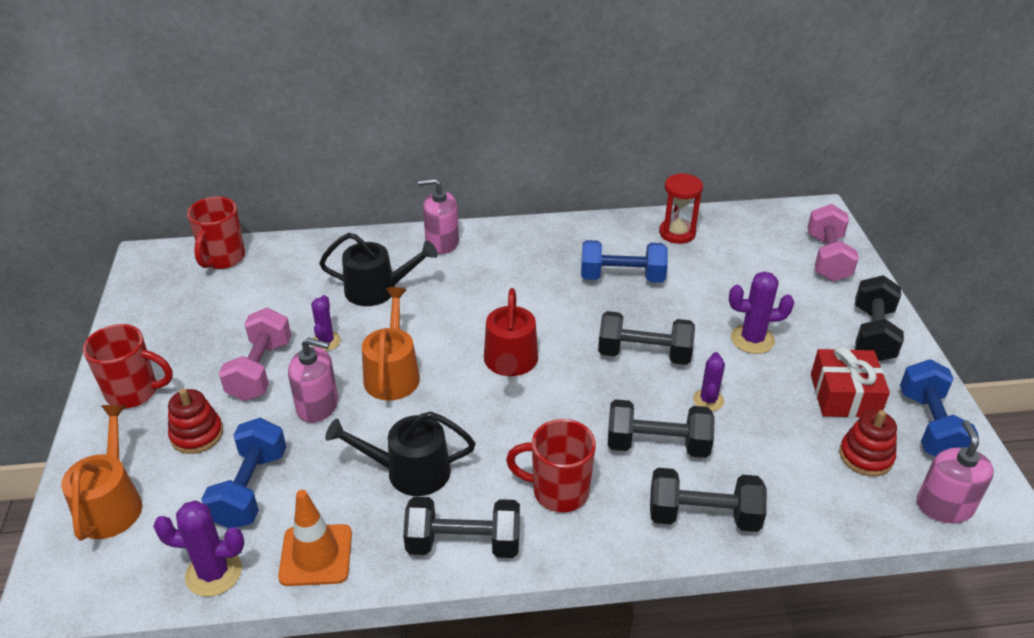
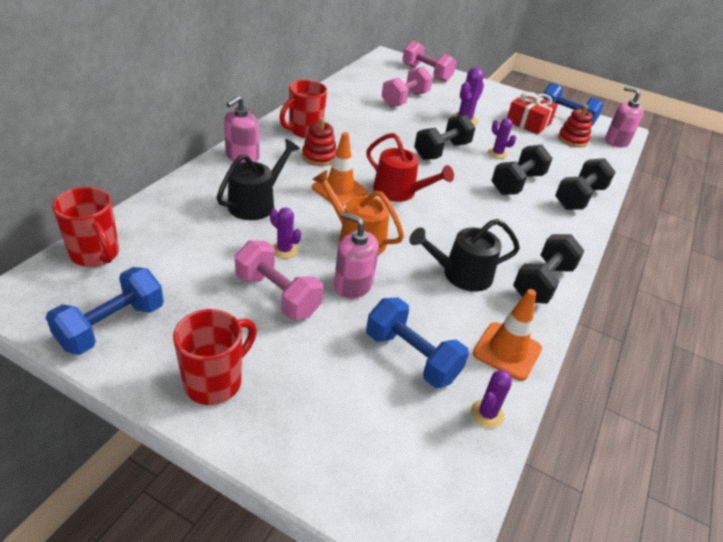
camera: 60 degrees left, 0 degrees up
(111, 504) = (353, 452): orange watering can -> none
(197, 434) = (317, 362): red stacking toy -> red stacking toy (319, 157)
(214, 573) = (487, 414): purple cactus -> purple cactus, size x0.66
(317, 405) = (353, 285): pink soap dispenser -> pink soap dispenser turned 105 degrees counterclockwise
(410, 471) = (461, 274): black watering can -> black watering can turned 45 degrees clockwise
(462, 324) = (339, 190): none -> orange traffic cone
(558, 491) = (526, 230): red mug -> red mug (304, 131)
(622, 277) = (368, 123): blue dumbbell -> blue dumbbell (112, 326)
(677, 233) = (351, 91): red hourglass -> none
(724, 275) = (405, 100): none -> pink dumbbell
(872, 334) = (494, 95): black dumbbell -> none

